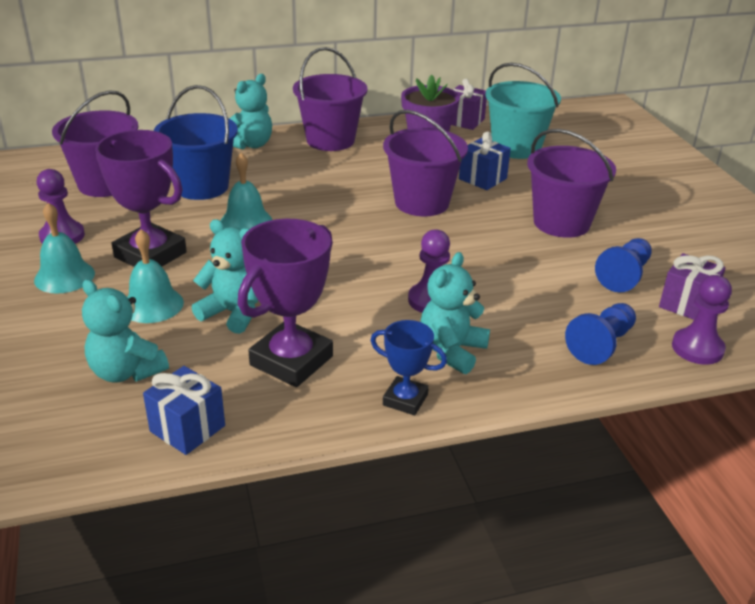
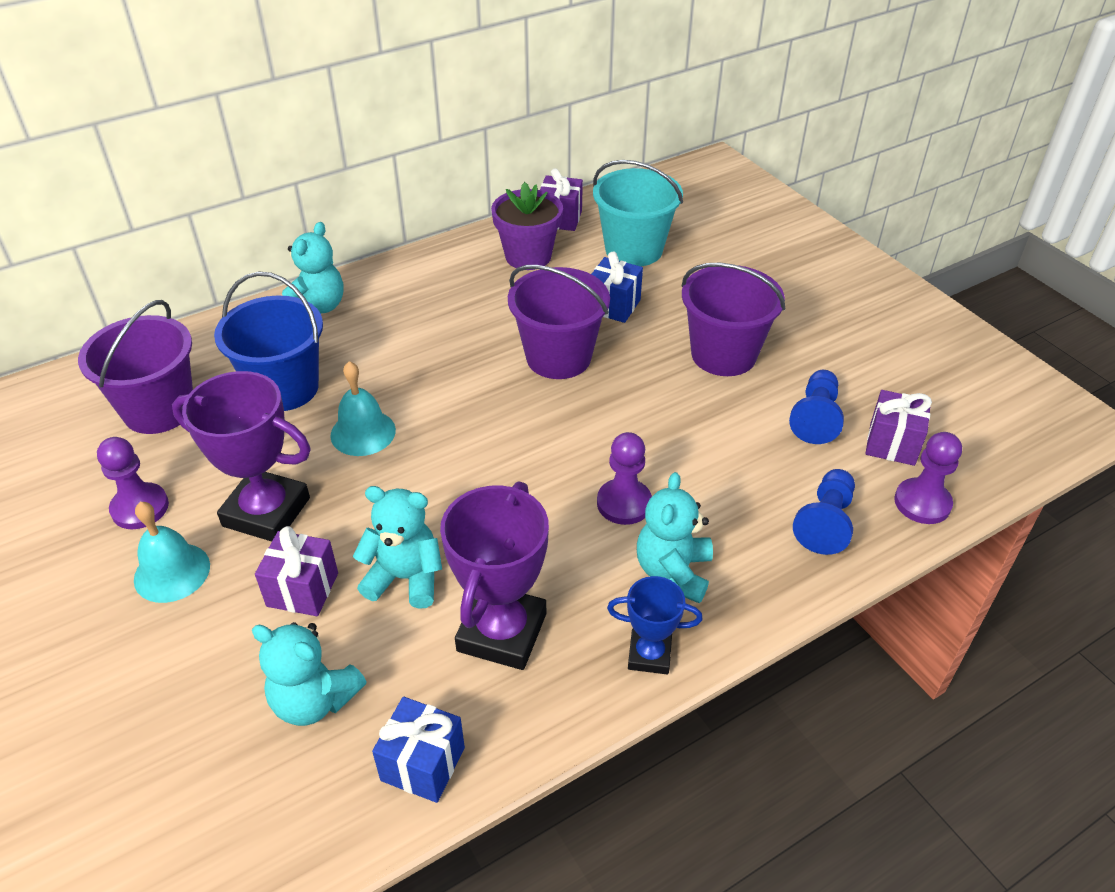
camera: 15 degrees left, 10 degrees up
(152, 305) = (302, 589): turquoise bell -> purple gift
(330, 140) = (413, 280): purple bucket -> none

